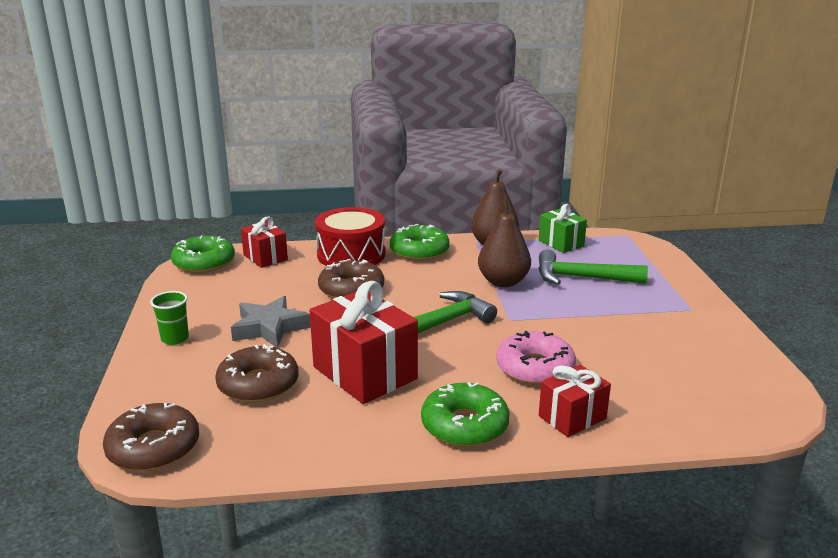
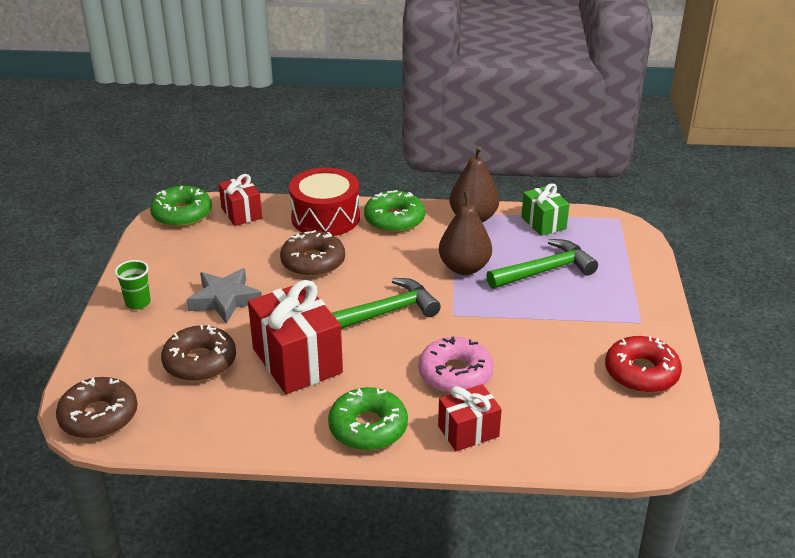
camera: 10 degrees right, 10 degrees up
(581, 278) = (545, 270): green hammer -> green hammer turned 135 degrees clockwise
(716, 349) = (641, 373): none -> red donut

